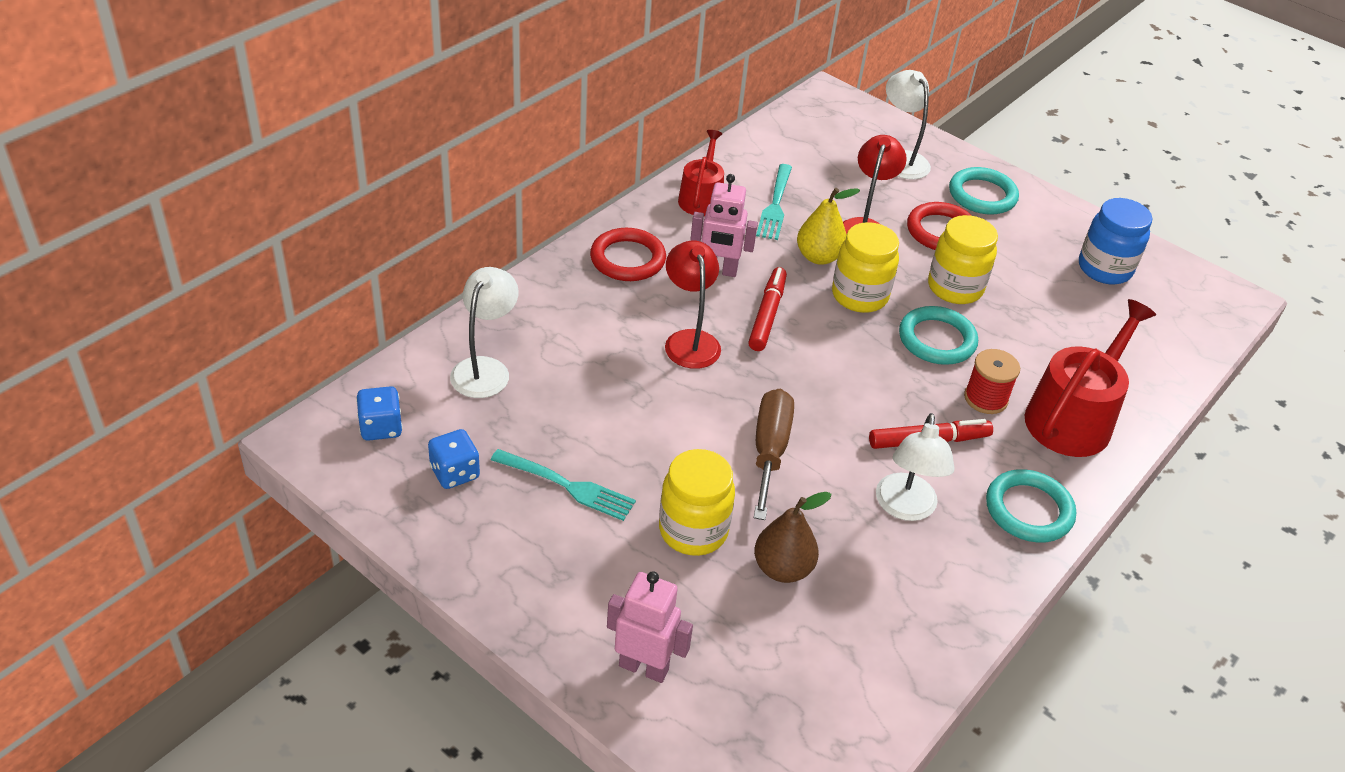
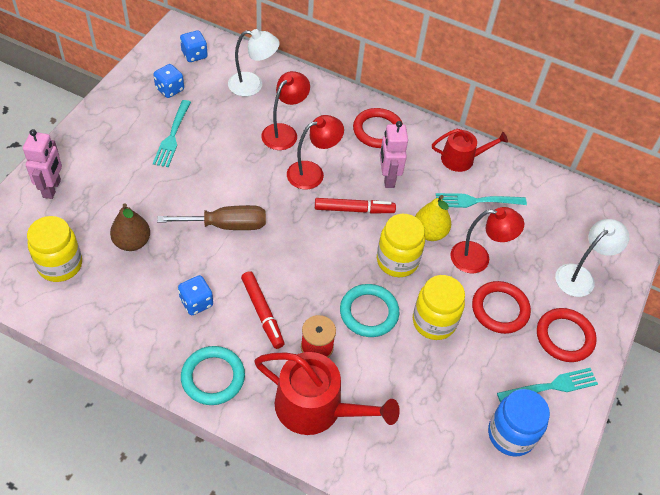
camera: 75 degrees right, 10 degrees up
(600, 353) = (284, 132): none -> red lamp
(693, 530) = (152, 196): yellow jar -> yellow jar (60, 265)
(905, 508) = (196, 302): white lamp -> blue dice
(982, 195) = (564, 337): turquoise ring -> red ring
(1045, 224) = (550, 386): none -> turquoise fork

